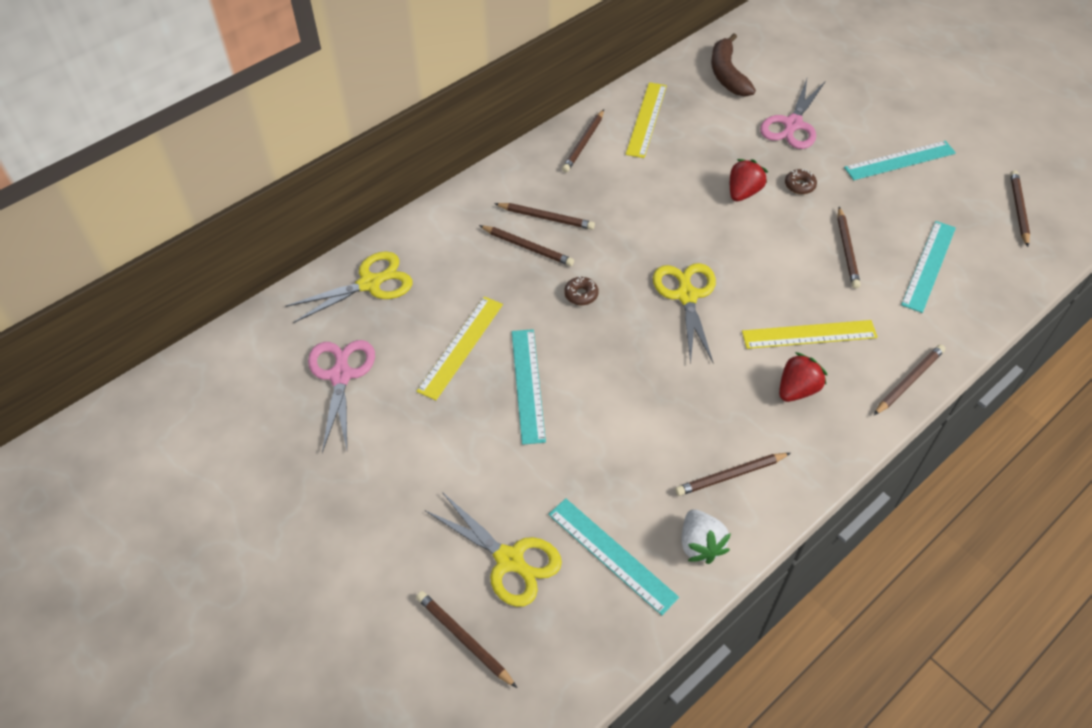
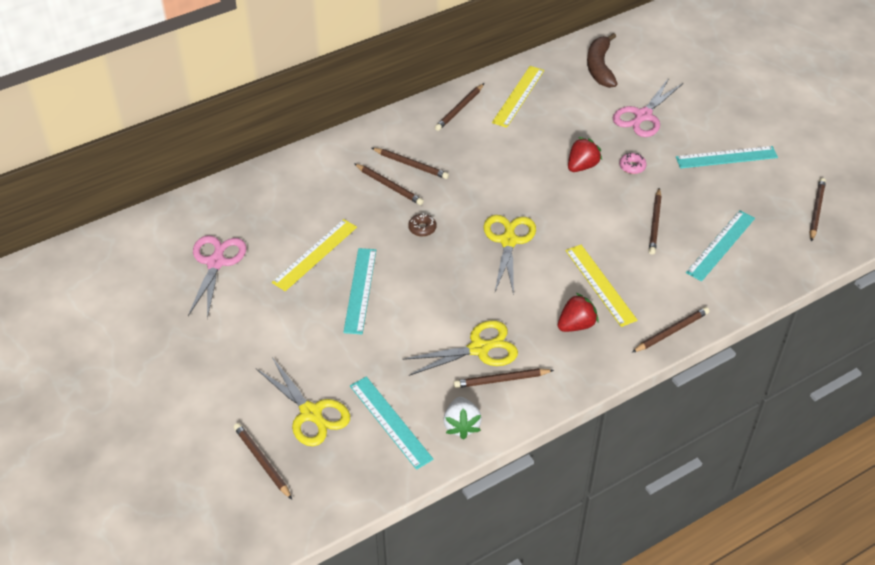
camera: 10 degrees right, 5 degrees down
(370, 283) = (255, 197): yellow scissors -> yellow scissors (479, 349)
(799, 185) = (632, 166): brown donut -> pink donut
(809, 334) = (600, 284): yellow ruler -> yellow ruler turned 60 degrees clockwise

